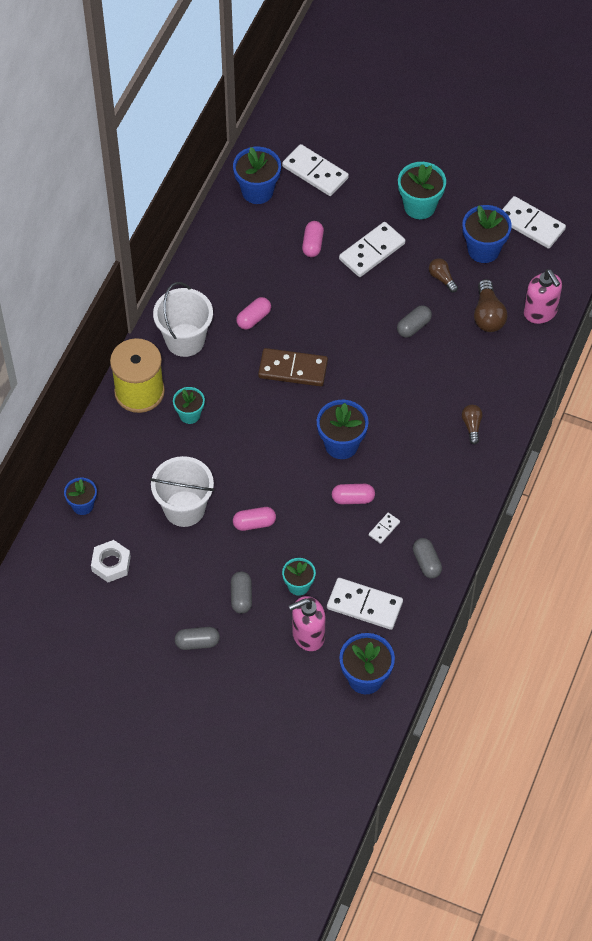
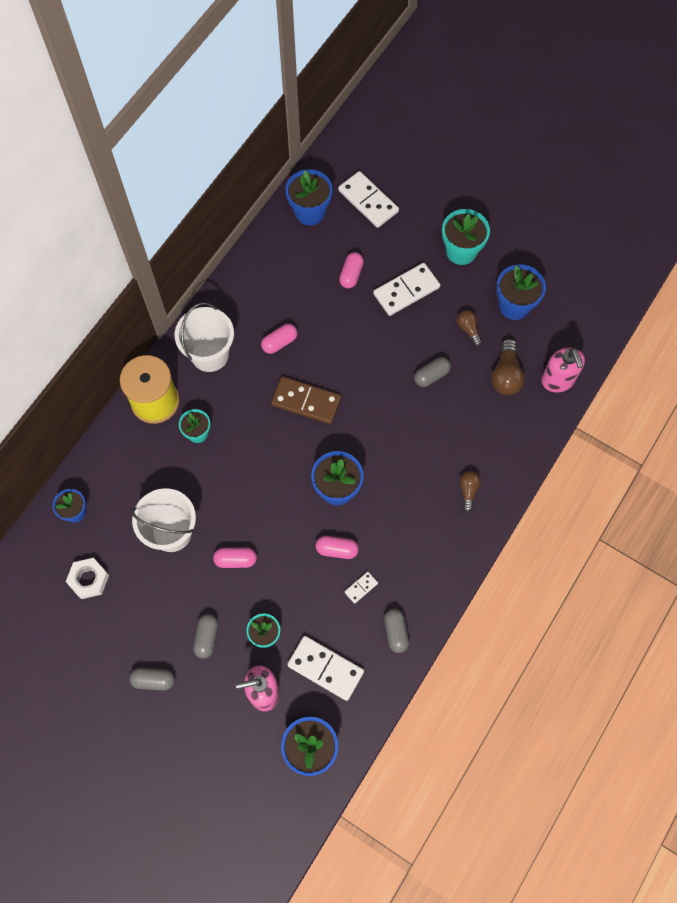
camera: 10 degrees right, 10 degrees up
(530, 224) = (565, 286): white domino -> none

